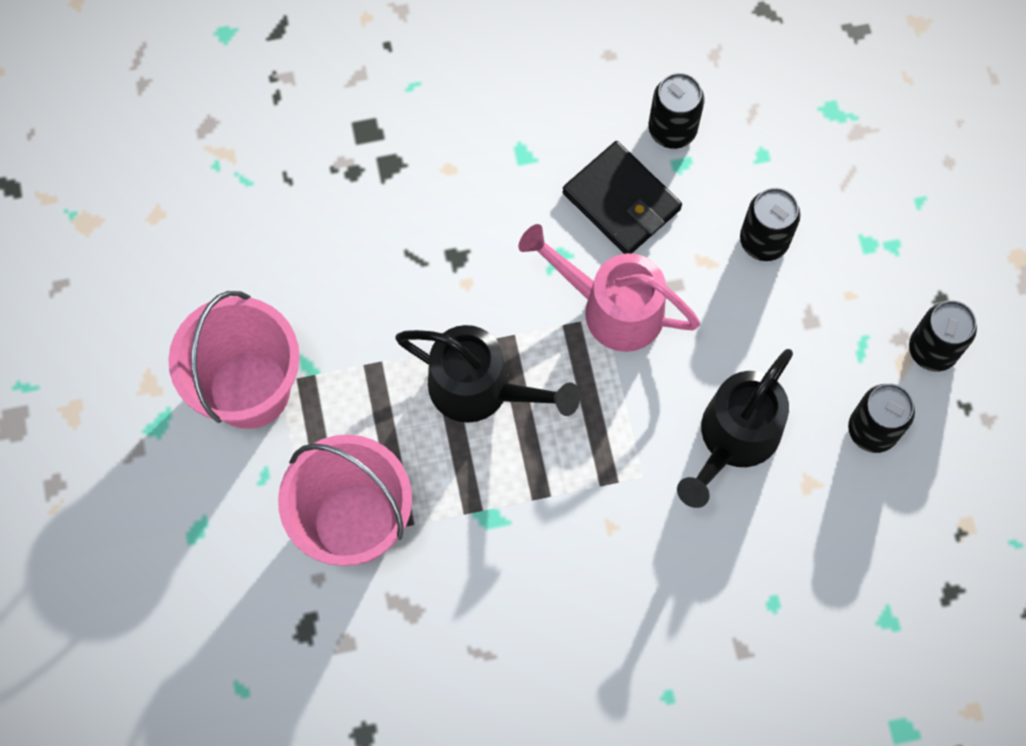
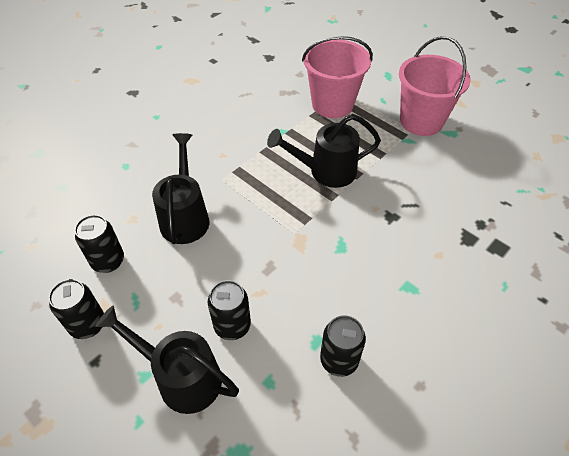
camera: 145 degrees right, 20 degrees down
(611, 307) = (294, 239): pink watering can -> none
(621, 201) = (333, 296): black wallet -> none
(853, 219) = (181, 377): none -> black watering can

